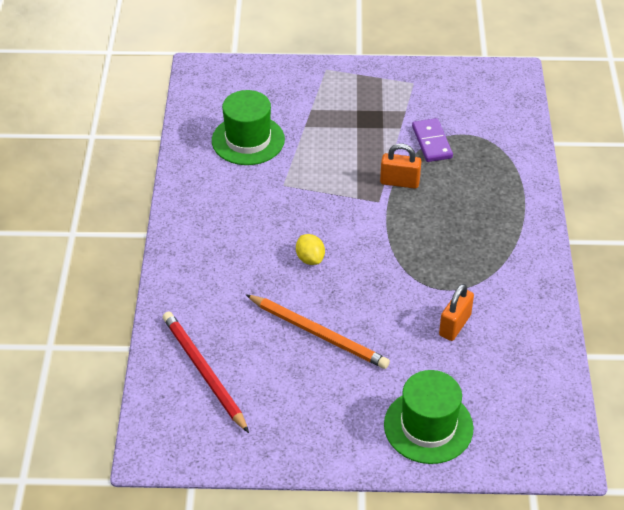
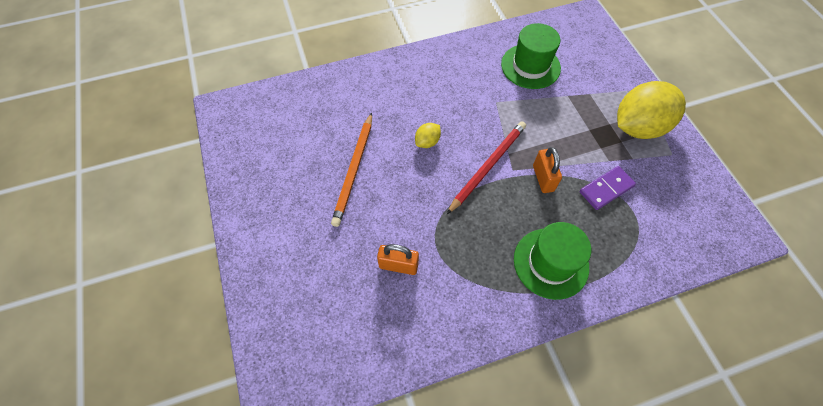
camera: 70 degrees right, 15 degrees up
(204, 372) = (295, 113): red pencil -> red pencil (487, 167)
(371, 92) = (638, 127): none -> yellow lemon
(428, 426) = (284, 274): green hat -> green hat (551, 263)

